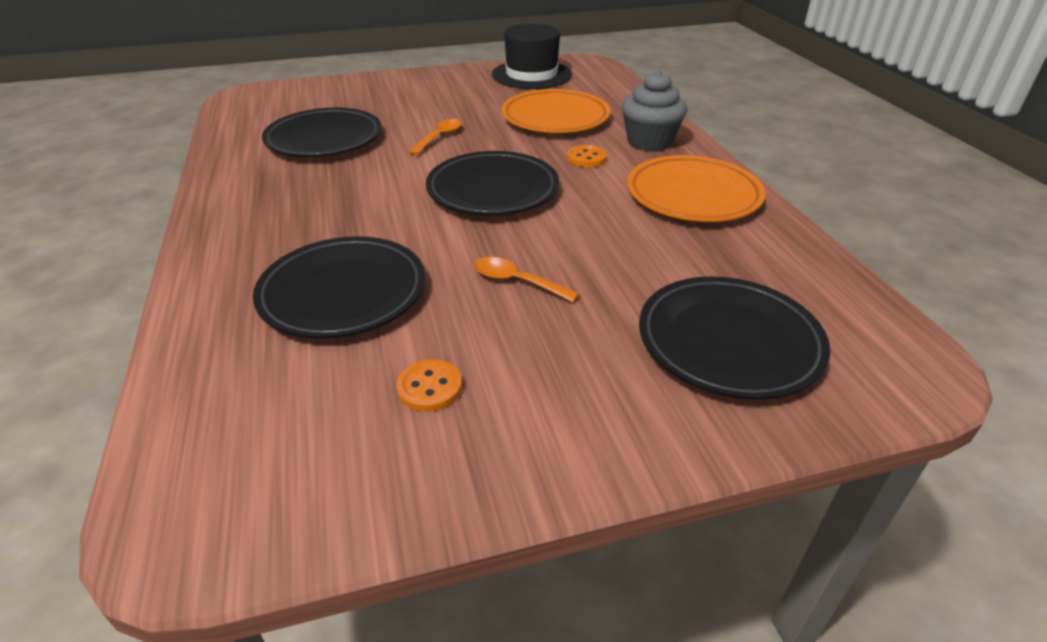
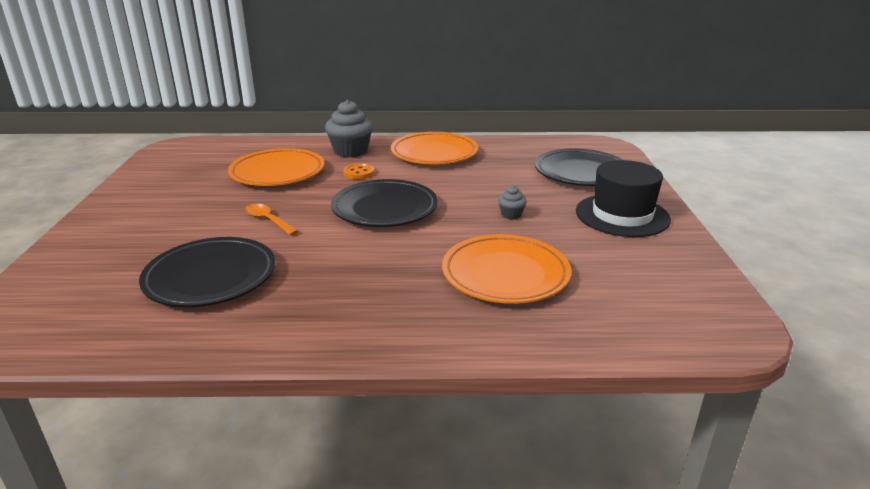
camera: 75 degrees left, 10 degrees down
(343, 293) = (505, 274): black plate -> orange plate
(430, 387) = (611, 250): orange button -> none
(517, 281) = (511, 214): orange spoon -> grey cupcake
(531, 74) = (170, 169): black hat -> black hat (622, 215)

